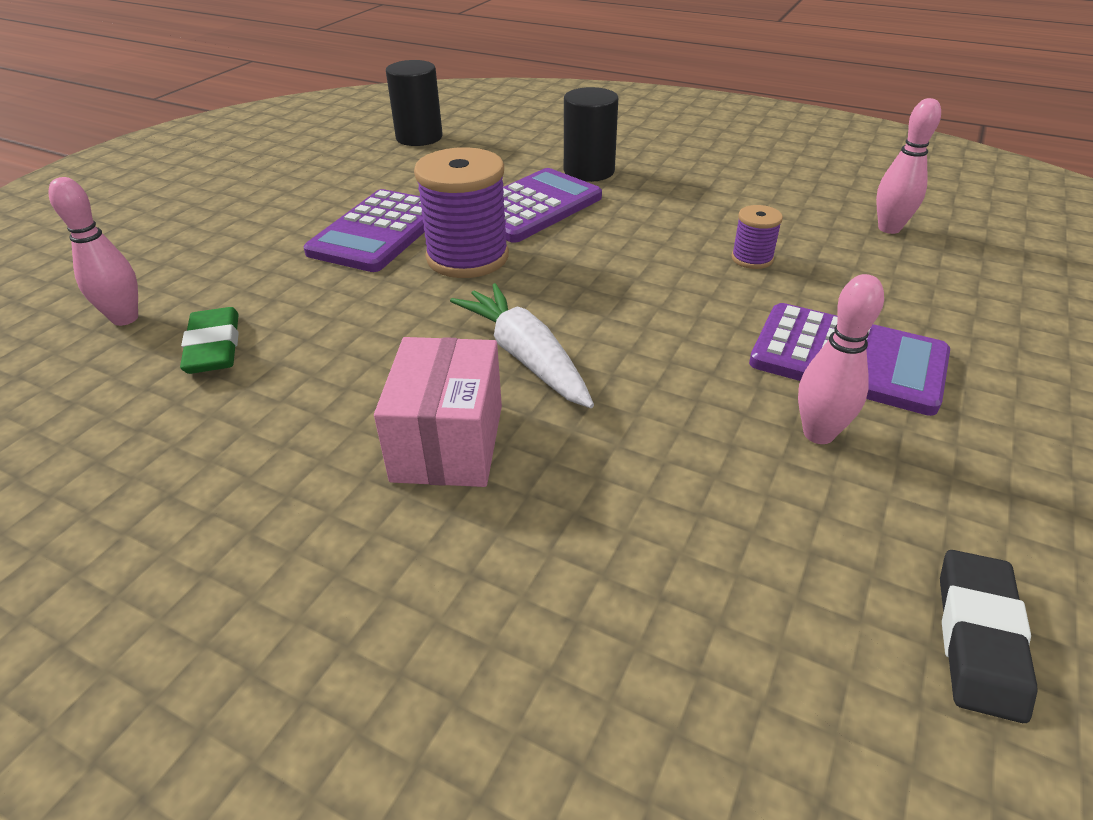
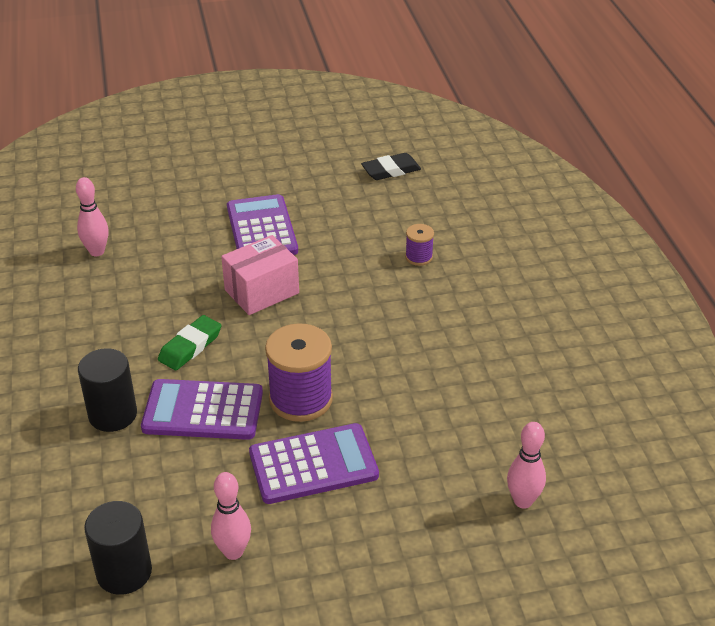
camera: 130 degrees left, 0 degrees up
(214, 347) = (493, 437): green eraser -> green eraser (190, 346)
(448, 442) = (448, 310): pink box -> pink box (261, 291)
(525, 357) = (368, 321): white carrot -> none
(752, 259) = (187, 287): purple spool -> purple spool (419, 257)
(818, 434) = (326, 222): pink bowling pin -> pink bowling pin (233, 552)

